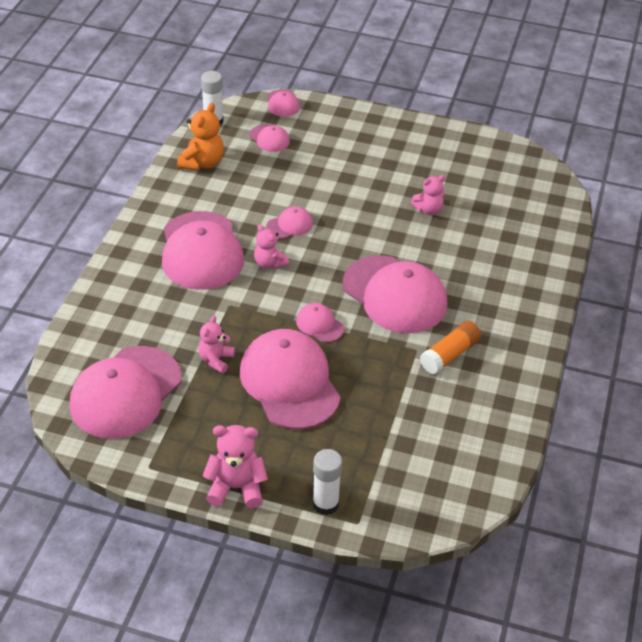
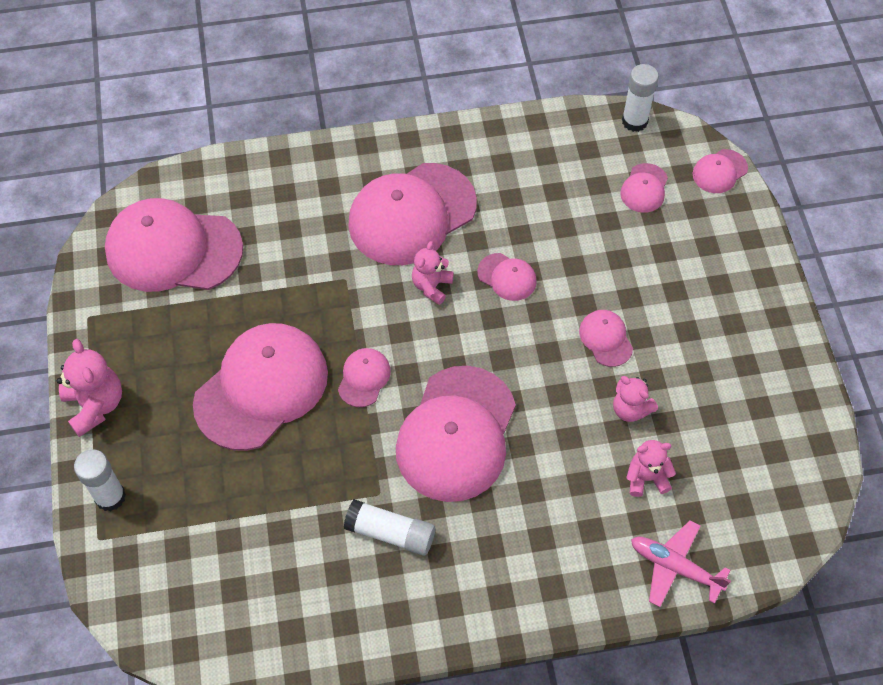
camera: 65 degrees right, 15 degrees up
(202, 163) = (555, 146): orange teddy bear -> none
(216, 360) = (258, 305): pink teddy bear -> pink teddy bear (646, 478)
(370, 200) = (605, 339): none -> pink cap
(449, 355) = (390, 533): orange glue stick -> white glue stick
(547, 235) = (674, 567): none -> pink plane

